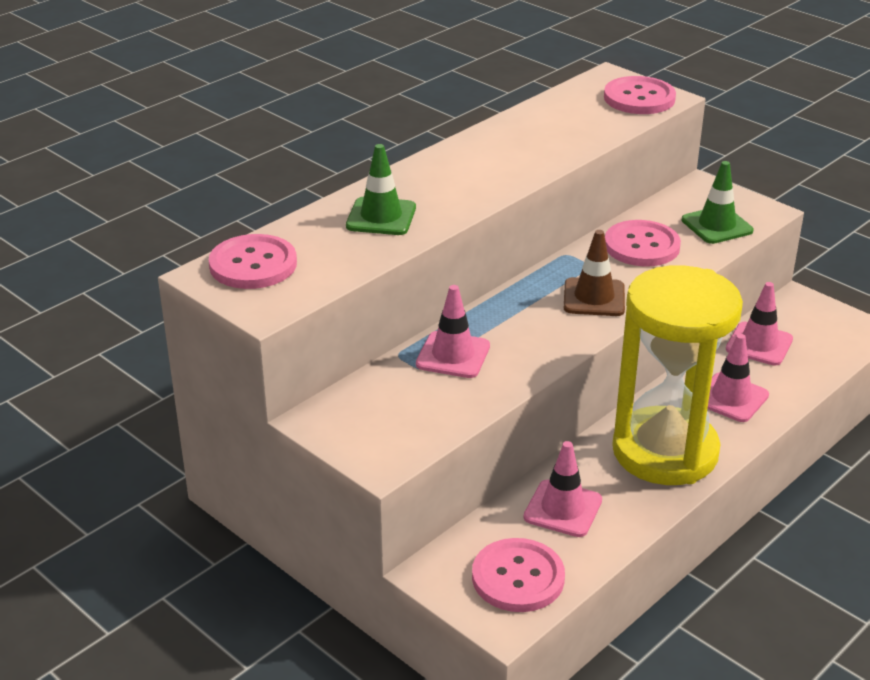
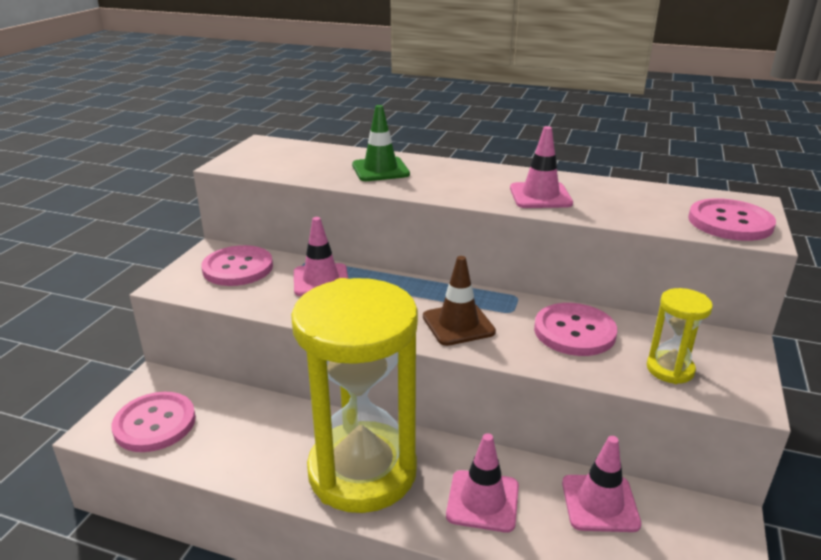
camera: 65 degrees right, 5 degrees down
(253, 265) = (283, 150): pink button -> pink button (238, 268)
(563, 509) = (250, 426): pink traffic cone -> pink traffic cone (540, 196)
(717, 225) = (670, 369): green traffic cone -> yellow hourglass

